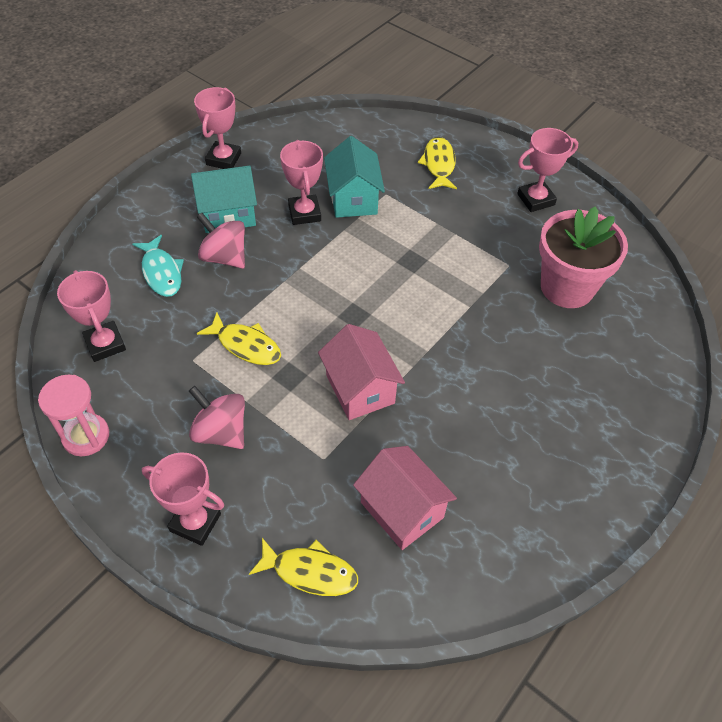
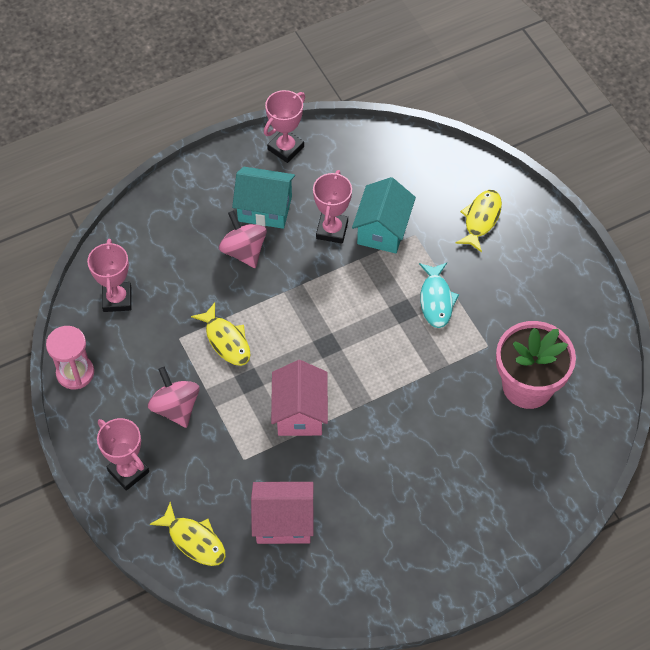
camera: 25 degrees right, 5 degrees up
(161, 272) = (186, 248): turquoise fish -> turquoise fish (436, 300)
(402, 510) = (283, 522): pink house -> pink house turned 75 degrees counterclockwise
(536, 199) = (552, 288): pink trophy -> none

